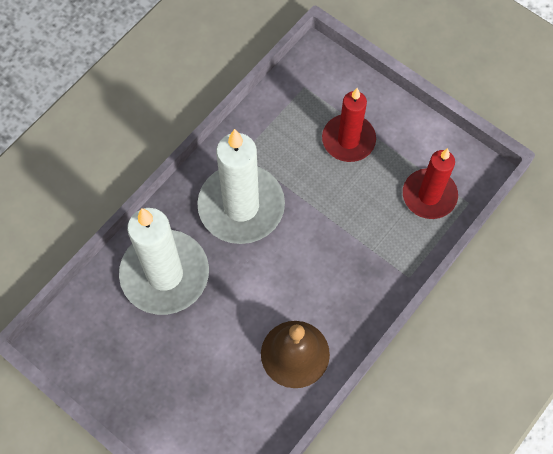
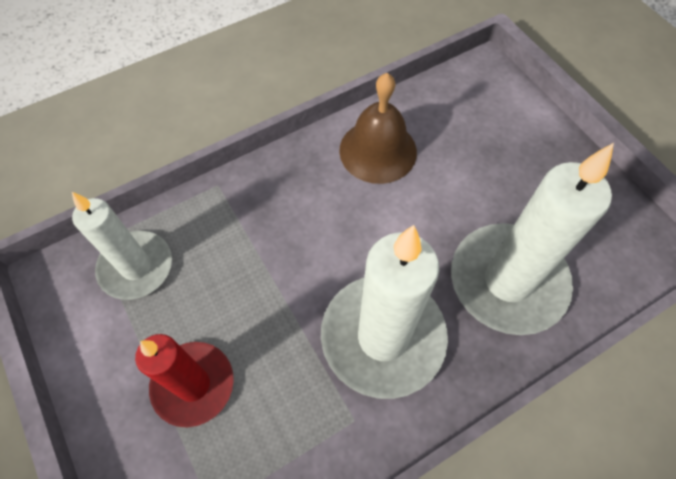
camera: 160 degrees left, 5 degrees down
(429, 195) = (136, 267): red candle -> white candle

